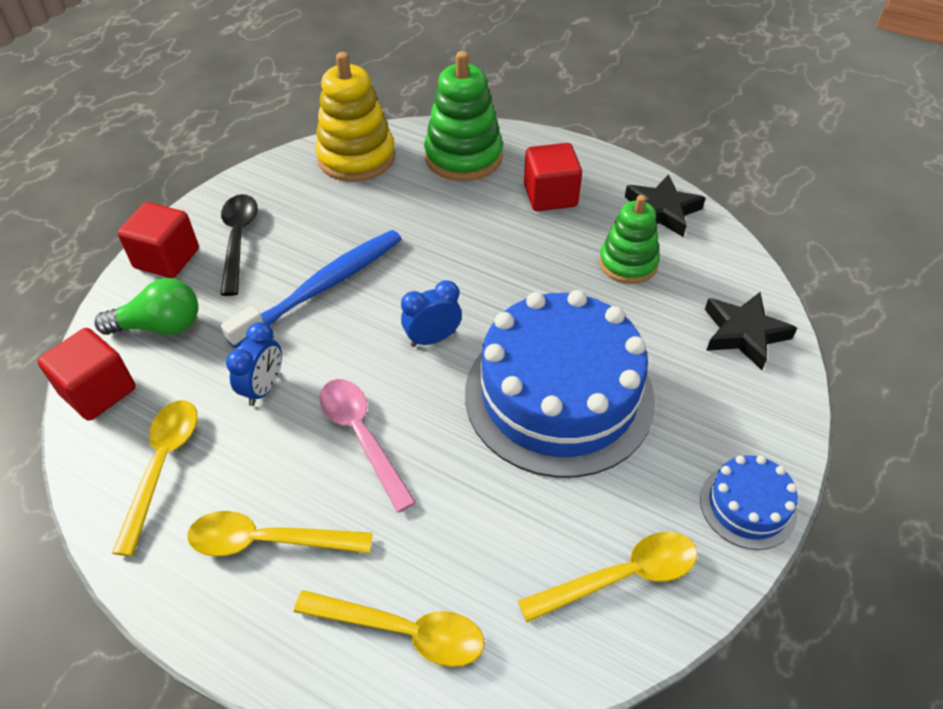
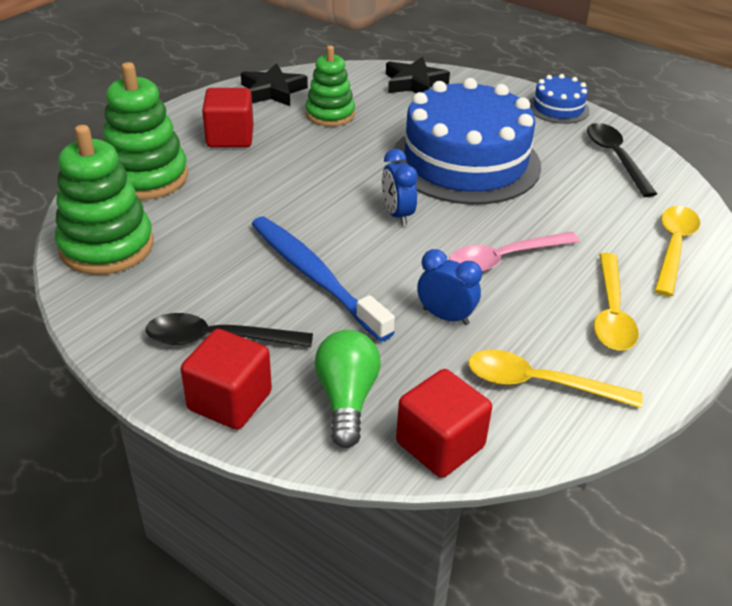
camera: 85 degrees left, 10 degrees down
(356, 157) = (106, 246): yellow stacking toy -> green stacking toy
(621, 577) = (615, 158): yellow spoon -> black spoon

